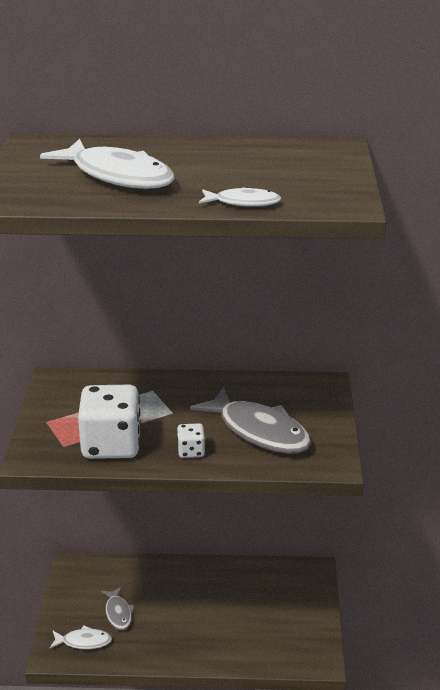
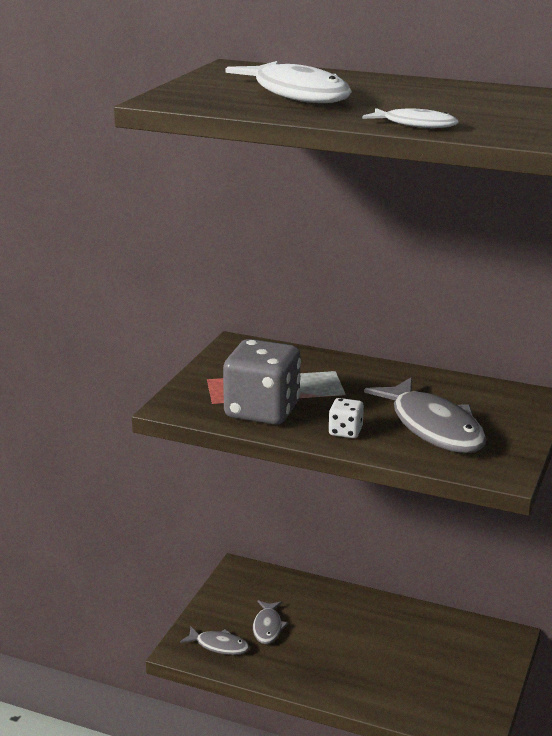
camera: 20 degrees right, 5 degrees down
(84, 642) = (219, 646): white fish -> grey fish
(111, 445) = (262, 411): white dice -> grey dice

